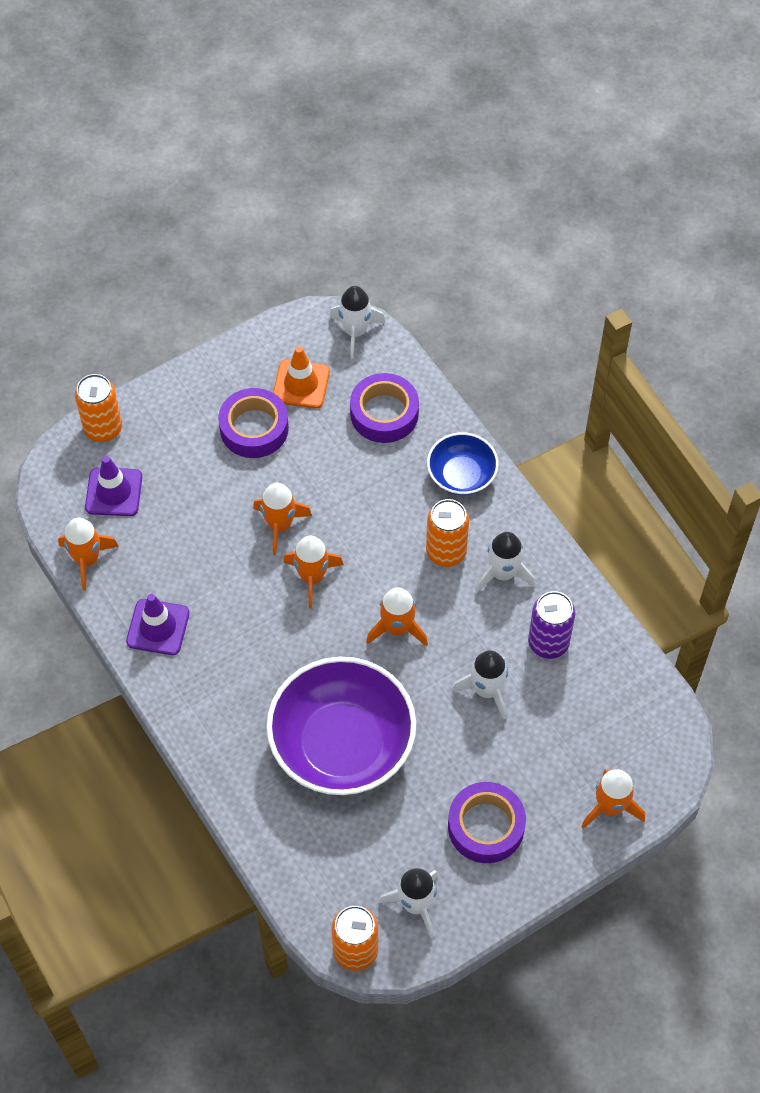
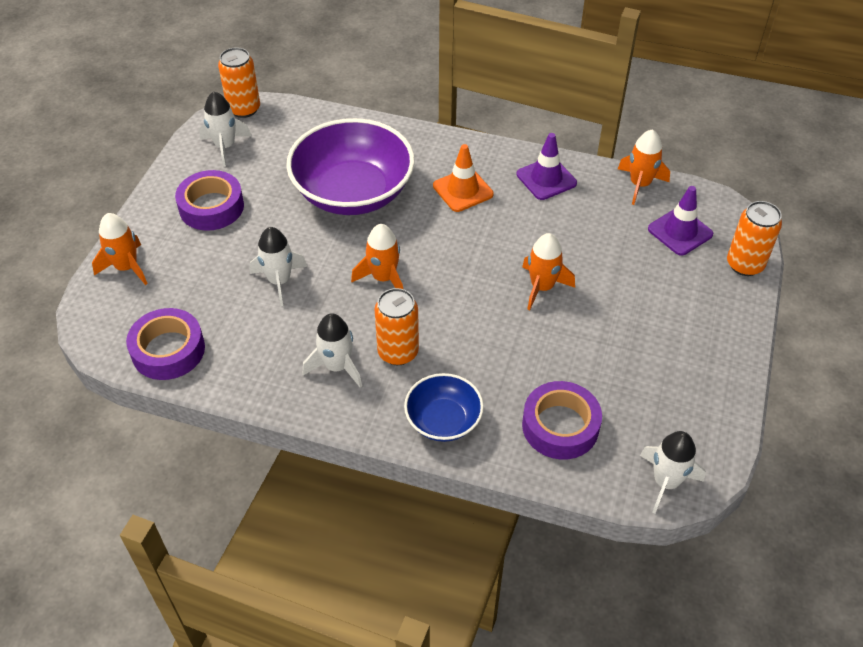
camera: 140 degrees right, 10 degrees down
(254, 428) = (644, 340): purple tape -> purple tape (168, 350)
(301, 384) = (653, 401): orange traffic cone -> orange traffic cone (463, 190)
(312, 577) = (479, 270): orange rocket -> none
(548, 643) = (257, 341): purple can -> none

